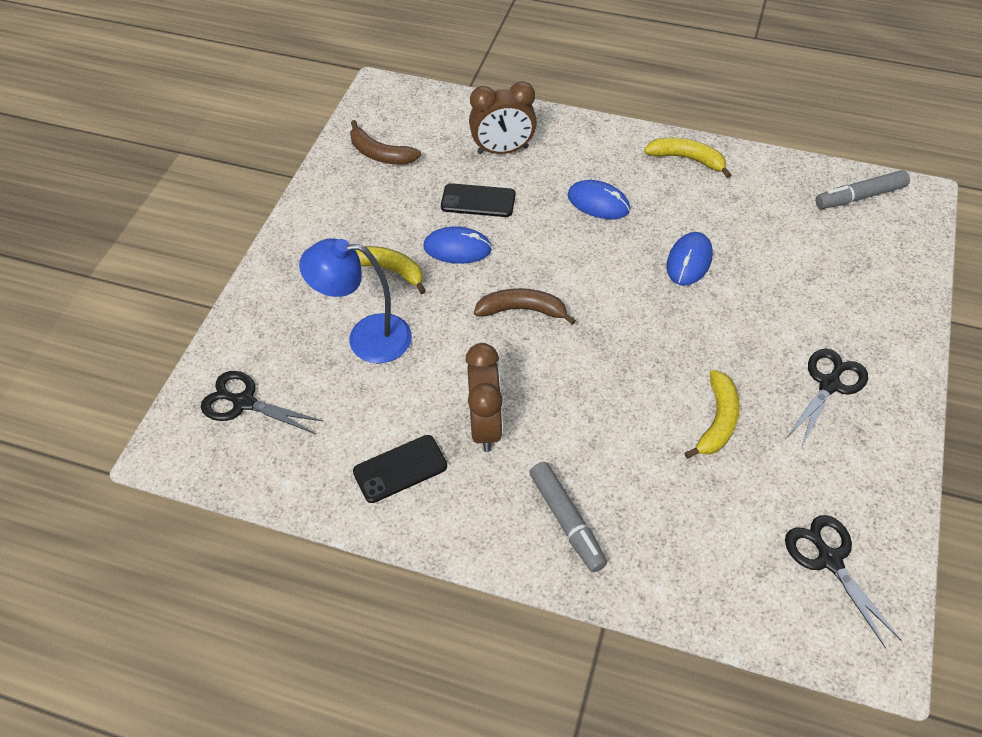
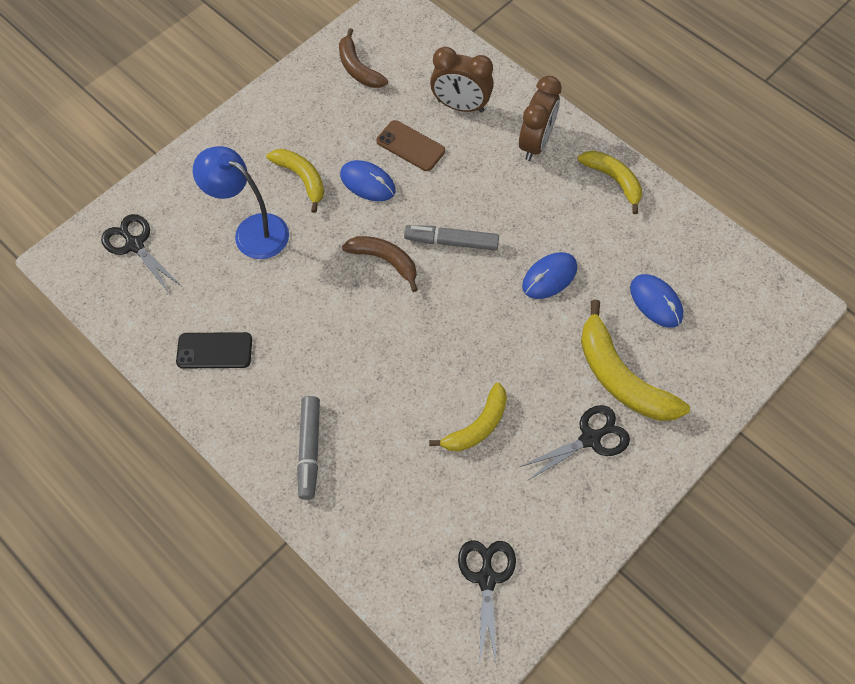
camera: 25 degrees right, 10 degrees up
(478, 201) = (410, 146): black phone -> brown phone
(485, 425) = (297, 345): brown clock -> brown clock (535, 143)
(598, 203) = (509, 190): blue mouse -> blue mouse (655, 302)
(816, 319) = (620, 377): none -> yellow banana
(859, 197) = (743, 282): grey marker -> grey marker (451, 242)

